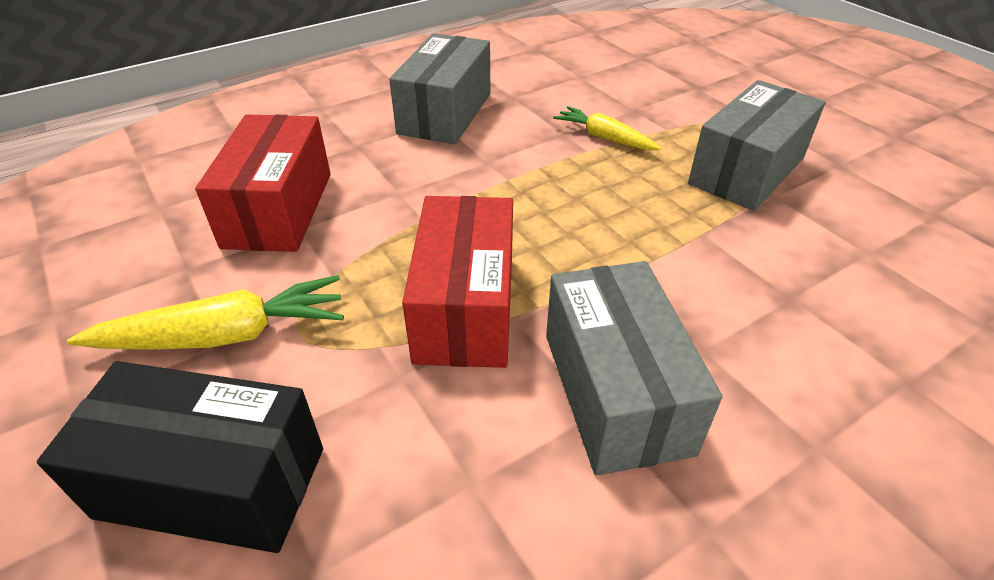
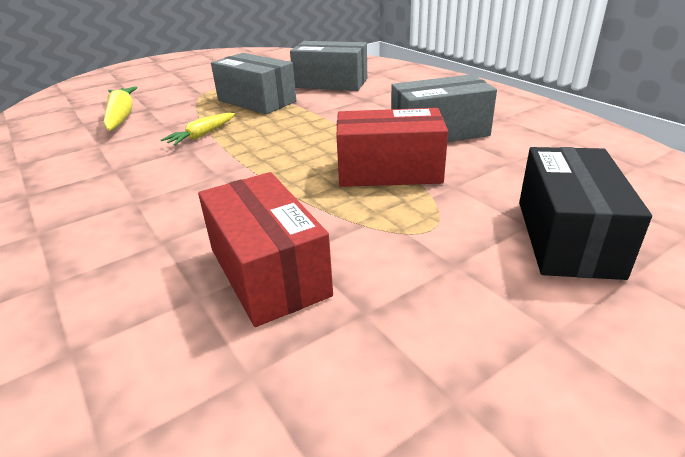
camera: 90 degrees left, 10 degrees down
(224, 335) = (444, 264): yellow carrot -> yellow carrot (121, 117)
(278, 209) = (268, 271): red box -> red box turned 60 degrees clockwise
(445, 113) = (123, 199): grey box -> grey box (331, 83)

